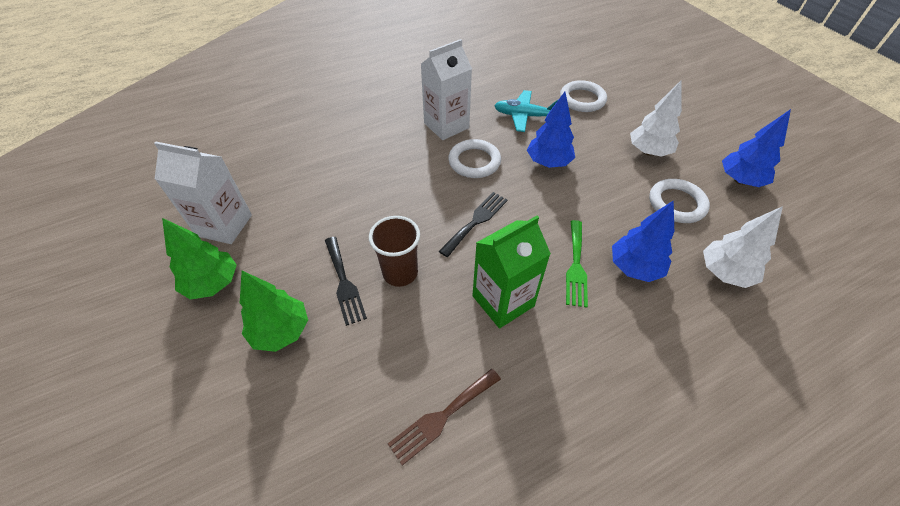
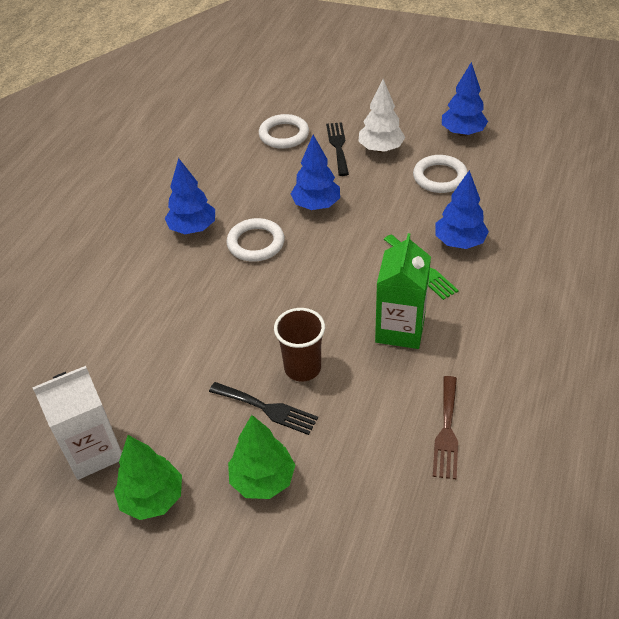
camera: 40 degrees left, 5 degrees down
(446, 125) = (193, 228): white carton -> blue tree
(476, 221) = (314, 288): black fork -> black fork (338, 146)
(524, 116) = (252, 178): turquoise plane -> none
(724, 273) = (515, 206): white tree -> none

